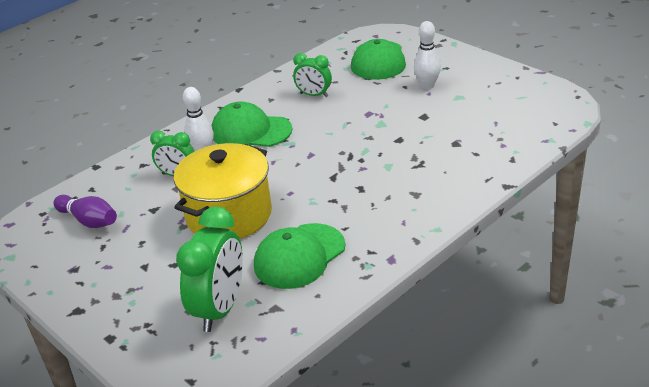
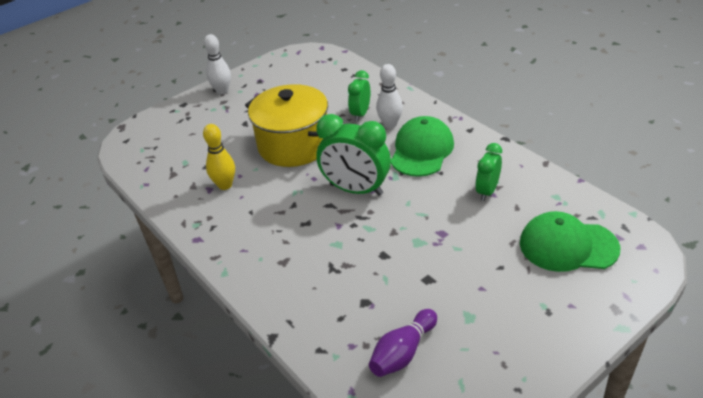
camera: 95 degrees right, 5 degrees up
(89, 221) = (312, 79): purple bowling pin -> purple bowling pin (403, 352)
(220, 309) = (185, 148): green clock -> green clock (356, 190)
(299, 256) = (225, 185): green cap -> yellow bowling pin
(427, 85) = (500, 288): white bowling pin -> white bowling pin (222, 91)

